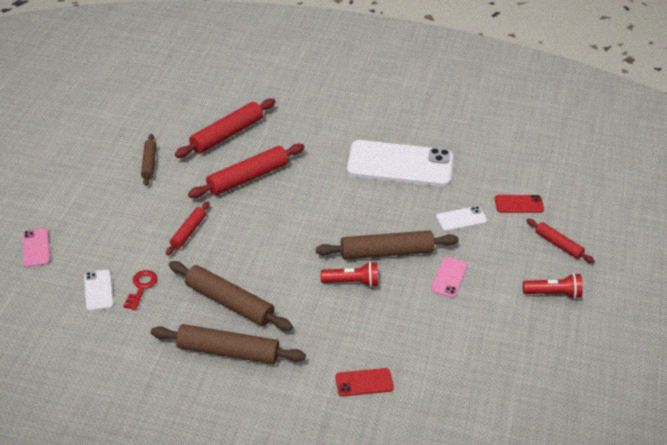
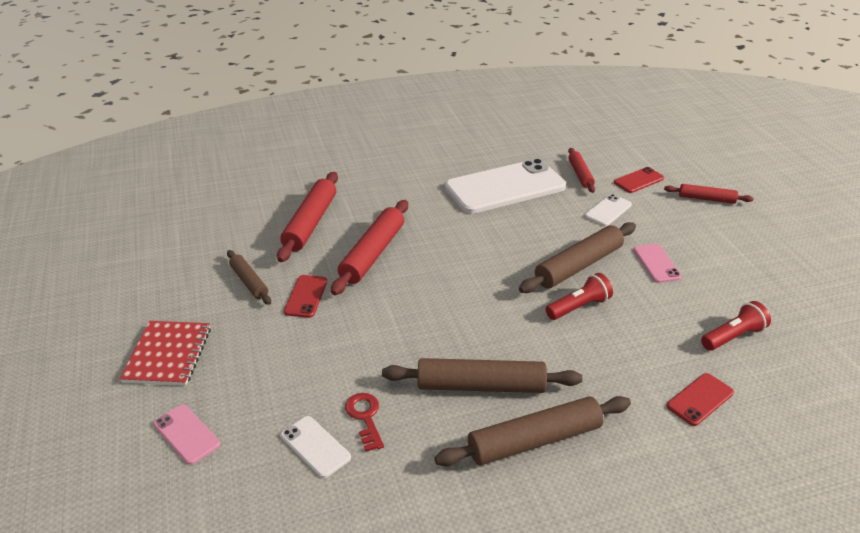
camera: 30 degrees left, 5 degrees down
(62, 193) = (168, 355): none -> red notebook
(176, 190) = (306, 296): none -> red phone
(188, 232) = (361, 332): red rolling pin -> red rolling pin (580, 174)
(553, 294) = (751, 239): red flashlight -> red flashlight (733, 336)

